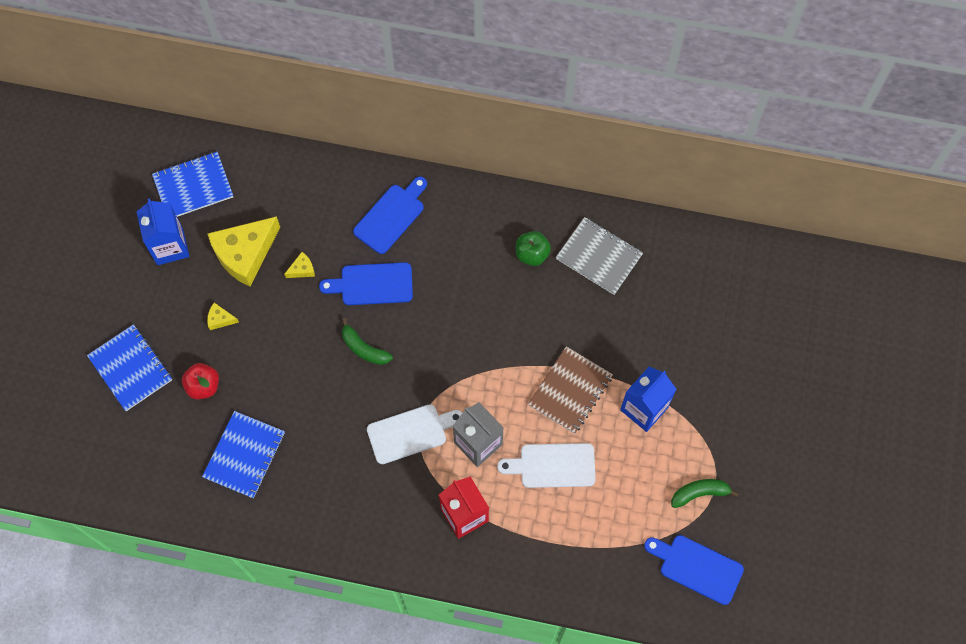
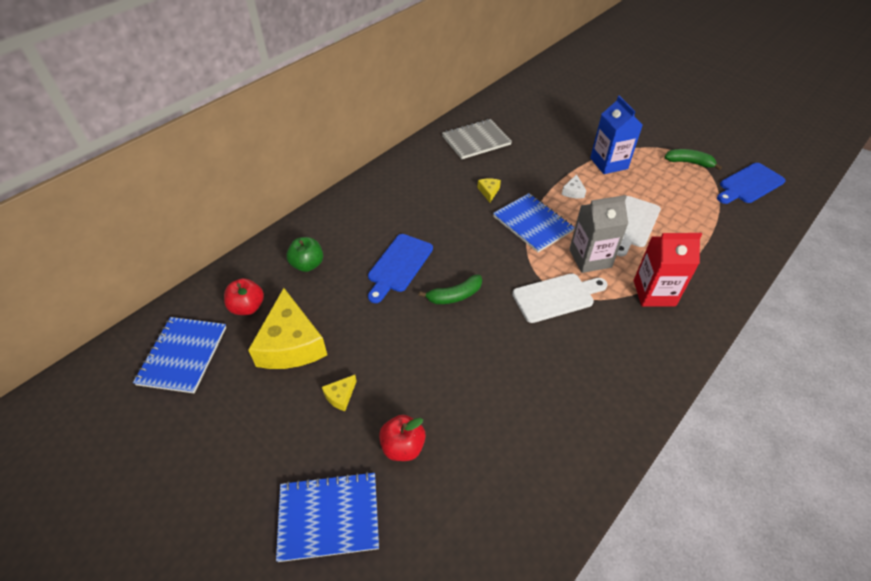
camera: 60 degrees left, 20 degrees down
(170, 246) = (224, 406): blue carton -> none
(244, 455) = (506, 442): blue notebook -> blue notebook (532, 224)
(260, 197) = (247, 307): none -> red apple
(302, 269) = (344, 307): yellow cheese -> yellow cheese (489, 192)
(391, 216) = (349, 229): blue cutting board -> none
(411, 433) = (556, 297): white cutting board -> white cutting board turned 60 degrees clockwise
(532, 254) = (448, 169): green apple -> green apple (307, 264)
(570, 391) = (573, 192): brown notebook -> white cheese
(699, 493) = (689, 163): green banana -> green banana turned 90 degrees clockwise

